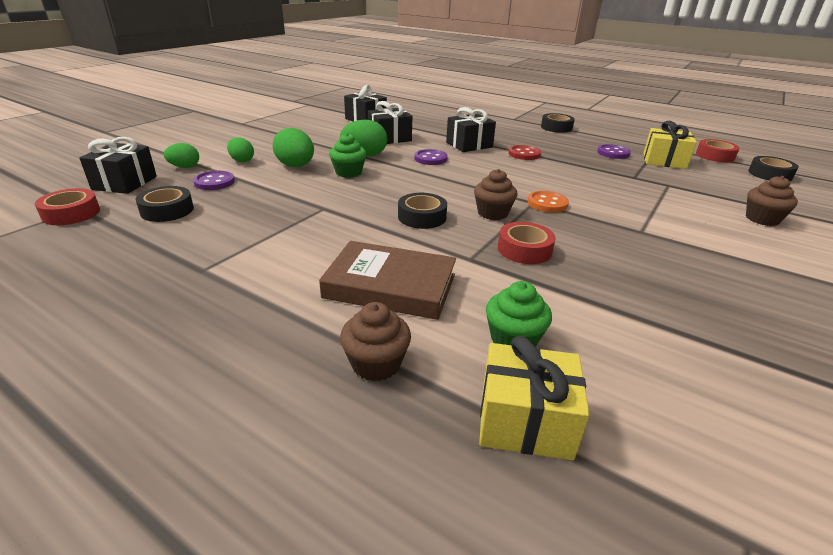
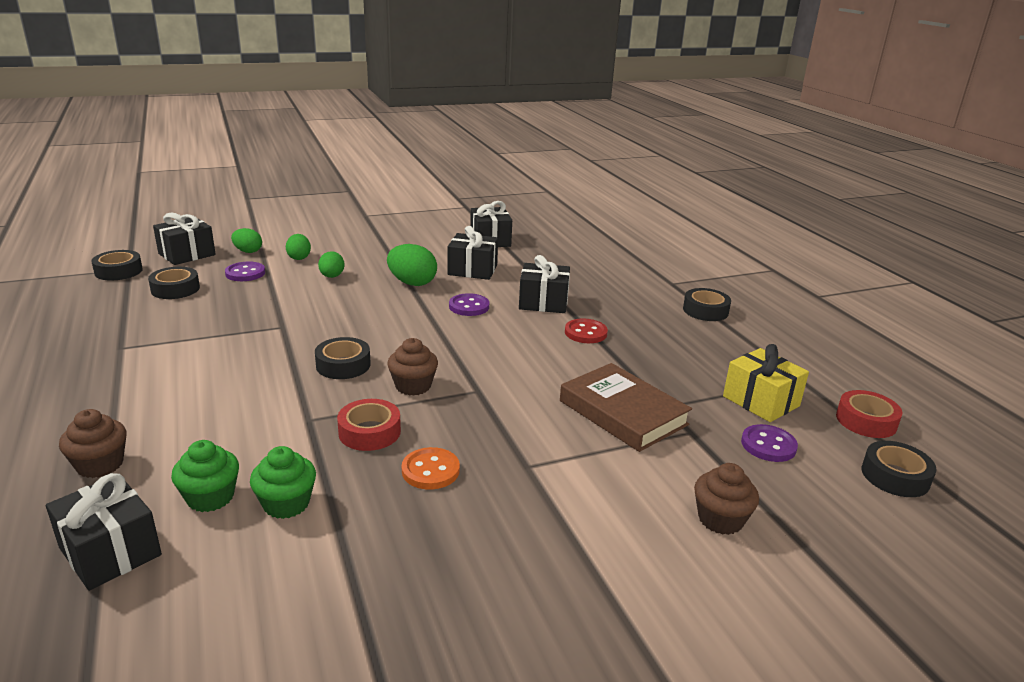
camera: 35 degrees right, 5 degrees down
(71, 213) = (118, 271): red tape -> black tape
(296, 166) = (332, 276): green egg -> green egg, size x0.63
(348, 172) = (363, 298): green cupcake -> green cupcake (286, 504)
(390, 286) = (208, 414): brown book -> brown book (622, 413)
(525, 421) = (110, 551): yellow gift -> black gift
(547, 203) = (489, 397): orange button -> orange button (430, 470)
(613, 153) = (708, 367): purple button -> purple button (768, 445)

